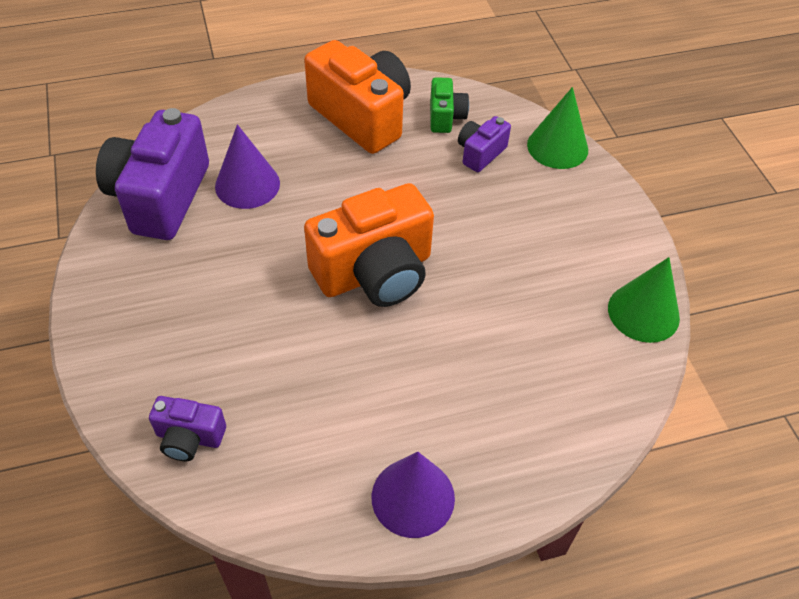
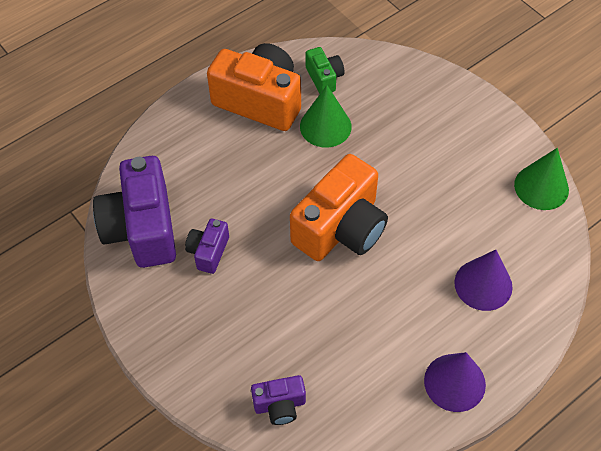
camera: 20 degrees left, 5 degrees up
(247, 184) = (204, 192): purple cone -> purple cone (483, 284)
(480, 153) = (366, 100): purple camera -> purple camera (208, 252)
(557, 147) = (420, 74): green cone -> green cone (325, 126)

